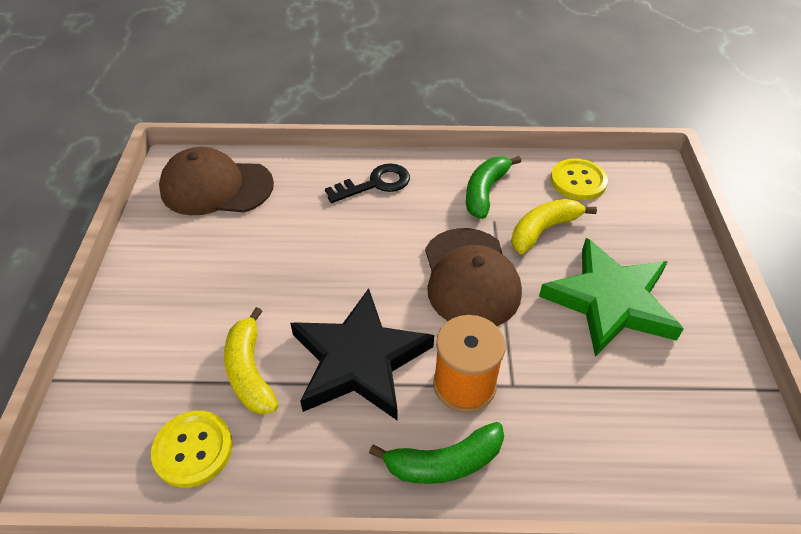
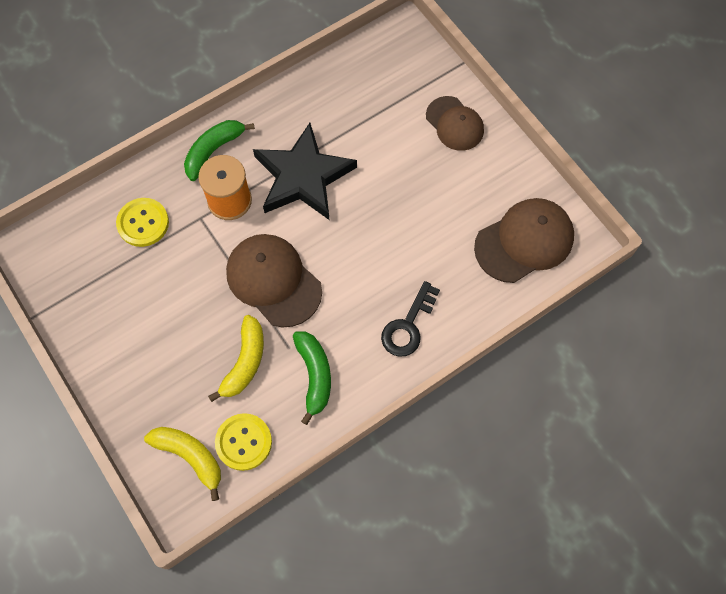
camera: 145 degrees right, 20 degrees up
(148, 316) = (454, 124): none -> brown cap
(193, 449) = (350, 78): yellow button -> yellow button (143, 223)
(250, 371) = (360, 131): yellow banana -> yellow banana (190, 456)
(610, 301) = (165, 322): green star -> none

